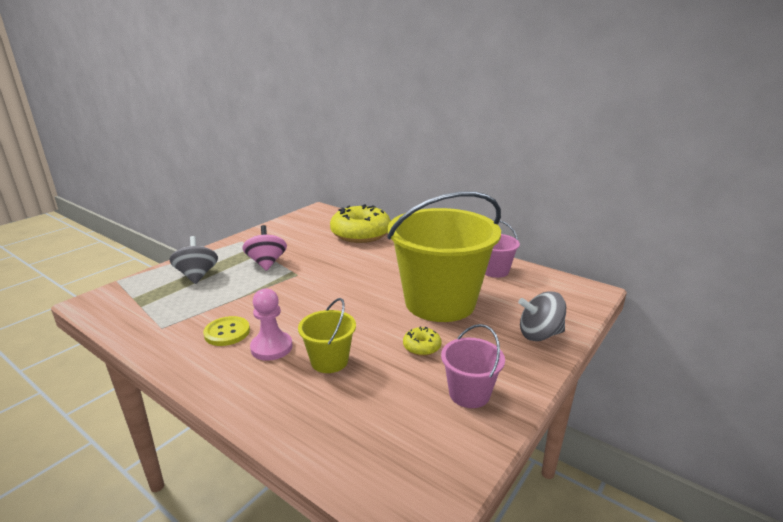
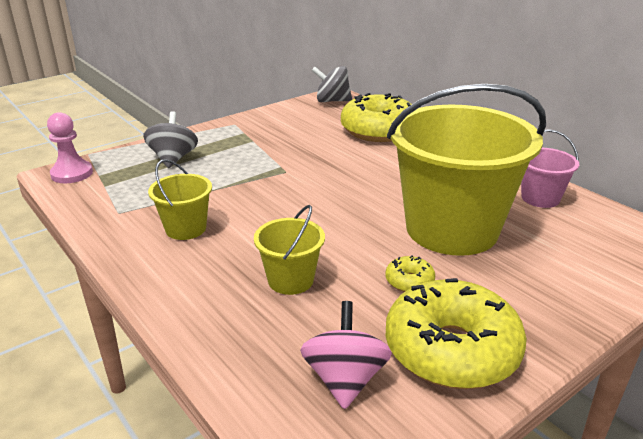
camera: 15 degrees right, 5 degrees up
(227, 332) = (185, 228): yellow button -> yellow bucket
(266, 263) = (255, 153): pink spinning top -> pink spinning top (345, 379)
(271, 347) = (229, 253): pink pawn -> pink pawn (72, 174)
(469, 393) = (451, 350): pink bucket -> yellow donut
(539, 334) = (574, 290): grey spinning top -> grey spinning top (332, 101)

